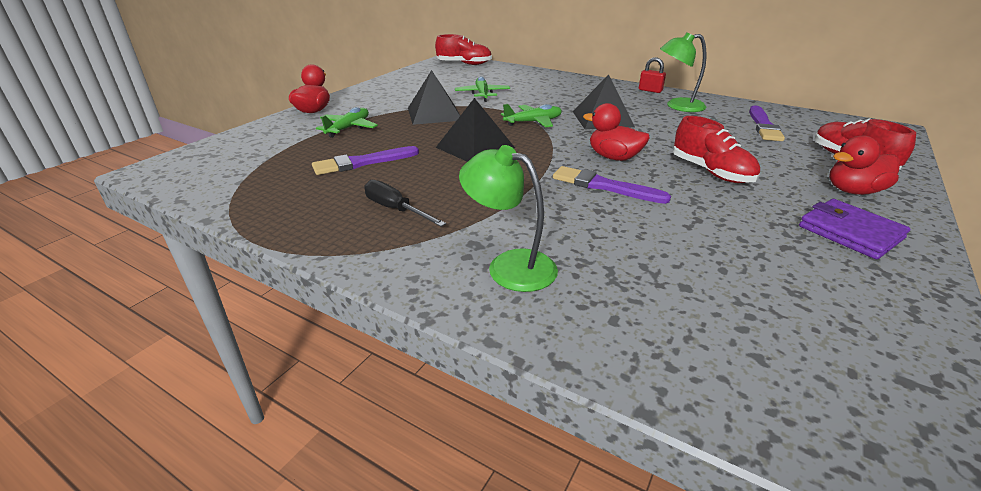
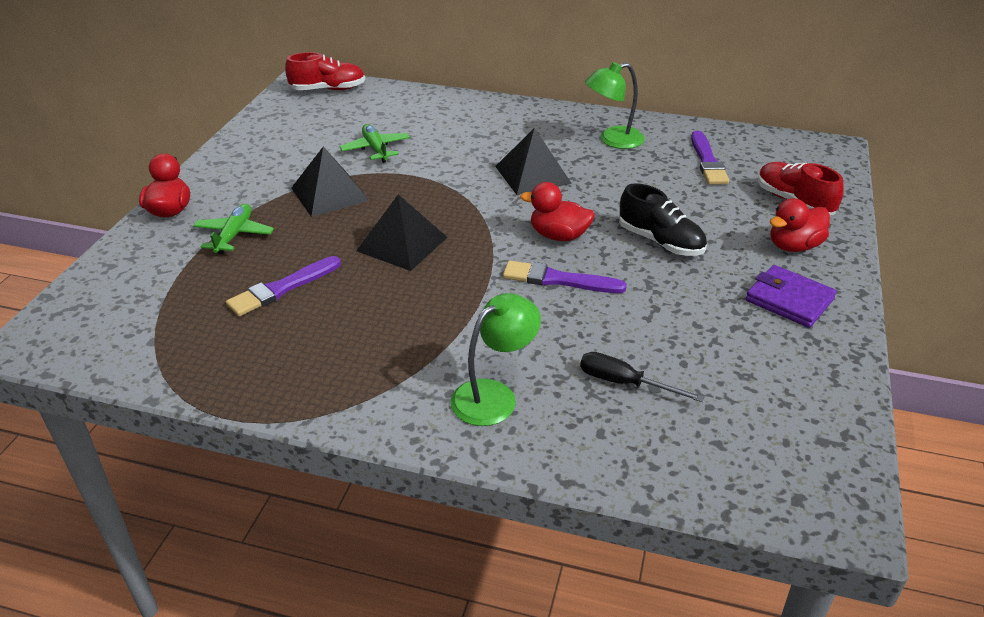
camera: 15 degrees left, 5 degrees up
(395, 209) = (353, 349): black screwdriver -> black screwdriver (624, 383)
(509, 265) = (494, 395): green lamp -> green lamp turned 120 degrees clockwise
(533, 122) = (454, 191): green plane -> none
(650, 90) = (577, 115): red padlock -> none
(711, 172) = (660, 242): red shoe -> black shoe

